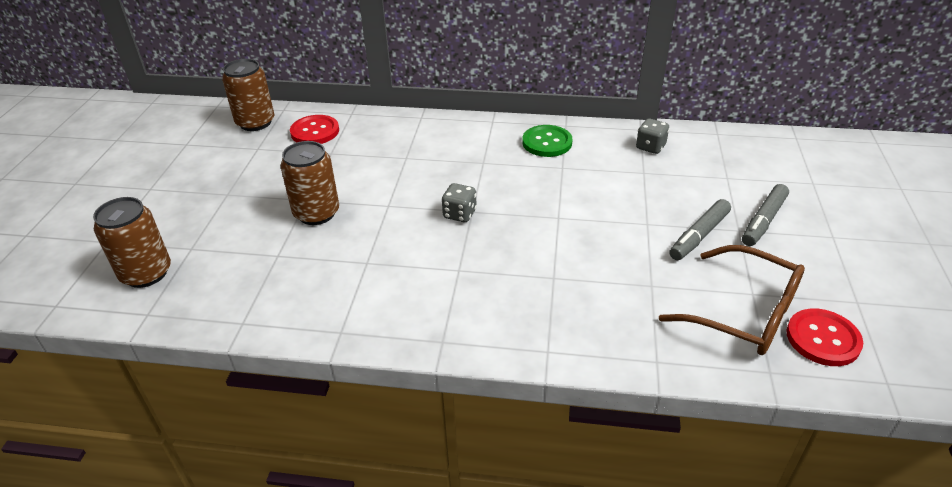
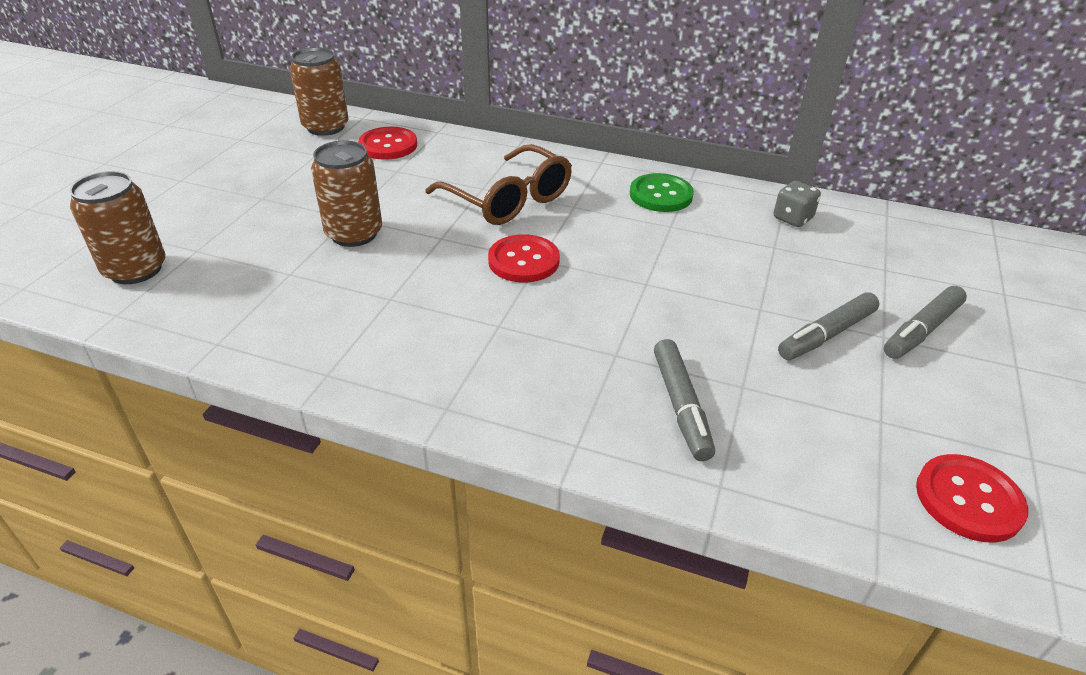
camera: 10 degrees right, 0 degrees up
(459, 214) = (523, 261): grey dice -> red button
(612, 308) = (681, 406): none -> grey marker
(745, 313) = (863, 445): brown glasses -> brown glasses (509, 200)

